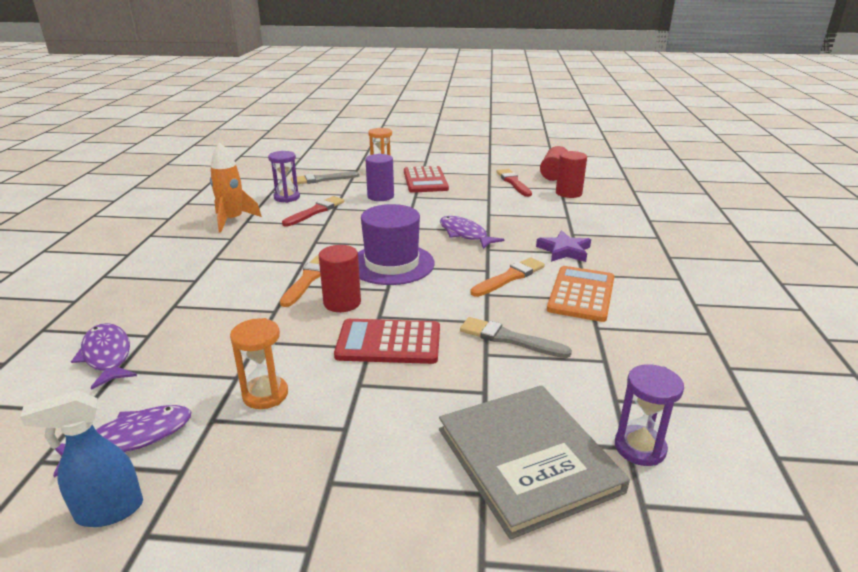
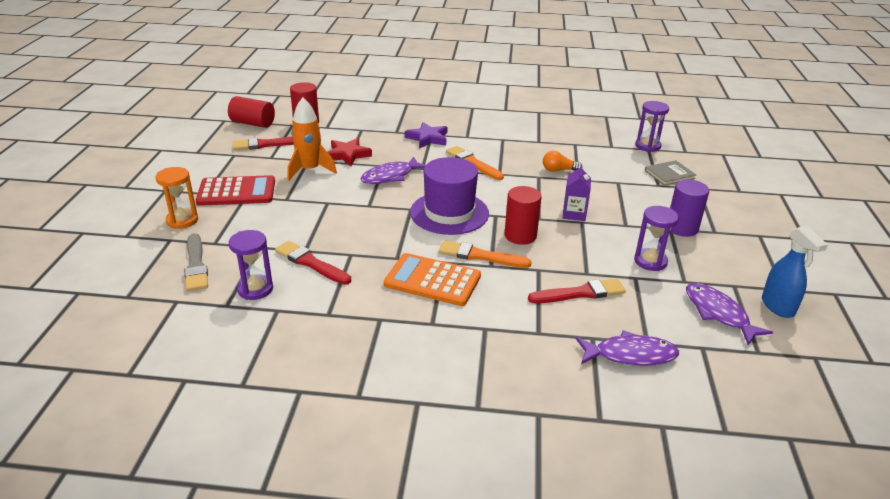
camera: 90 degrees left, 5 degrees up
(107, 356) = (630, 355): purple fish -> purple fish turned 150 degrees counterclockwise
(222, 334) = (580, 293): none -> red brush
(233, 220) = (323, 326): orange rocket -> orange rocket (310, 170)
(265, 394) = (650, 261): orange hourglass -> purple hourglass
(380, 196) = (277, 220): purple cylinder -> purple cylinder (682, 228)
(388, 343) = (574, 214): red calculator -> purple carton
(505, 214) = (347, 155): none -> red star
(509, 339) = (558, 170): grey brush -> orange light bulb
(527, 459) = (669, 174): grey book -> grey book, size x0.48
(581, 294) = (496, 141): orange calculator -> orange calculator (432, 280)

